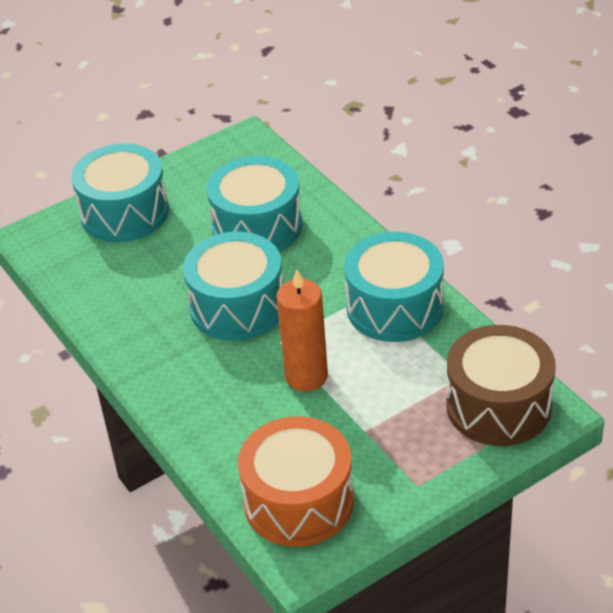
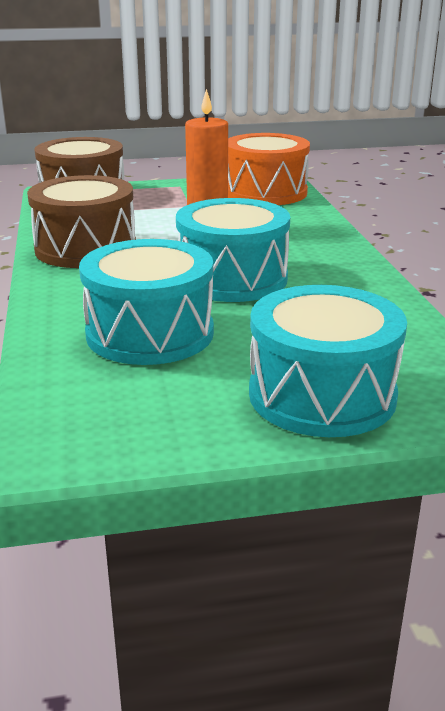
camera: 160 degrees left, 15 degrees down
(394, 307) = (86, 248): turquoise drum -> brown drum

